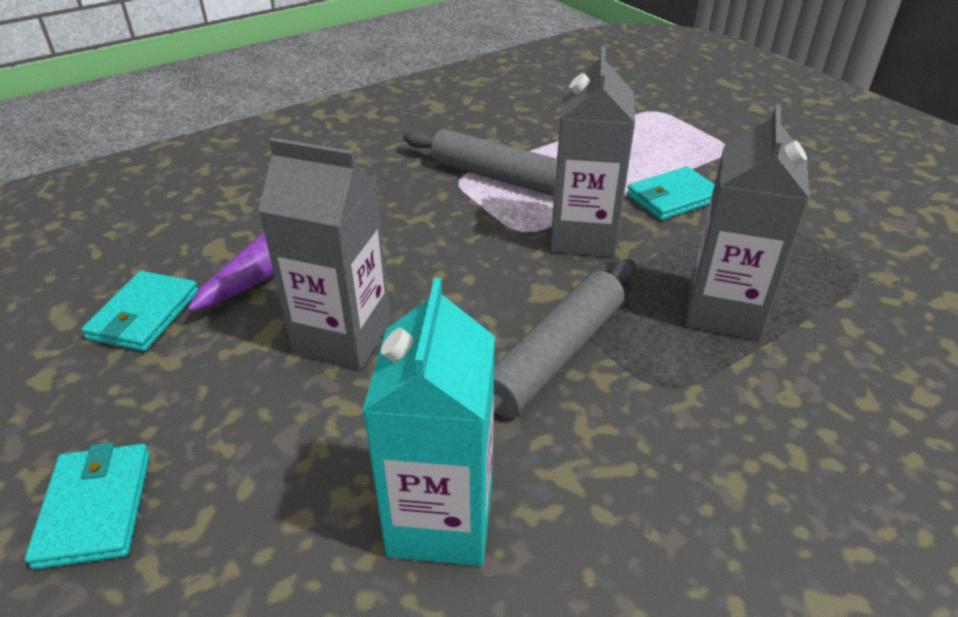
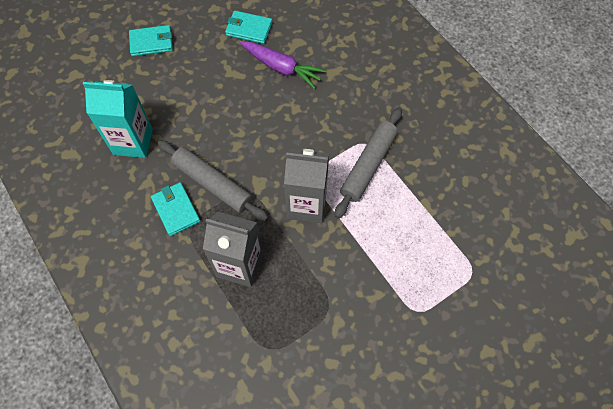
camera: 90 degrees right, 25 degrees up
(342, 337) = (230, 101): grey carton -> none
(673, 198) = (349, 261): turquoise wallet -> turquoise wallet (175, 210)

